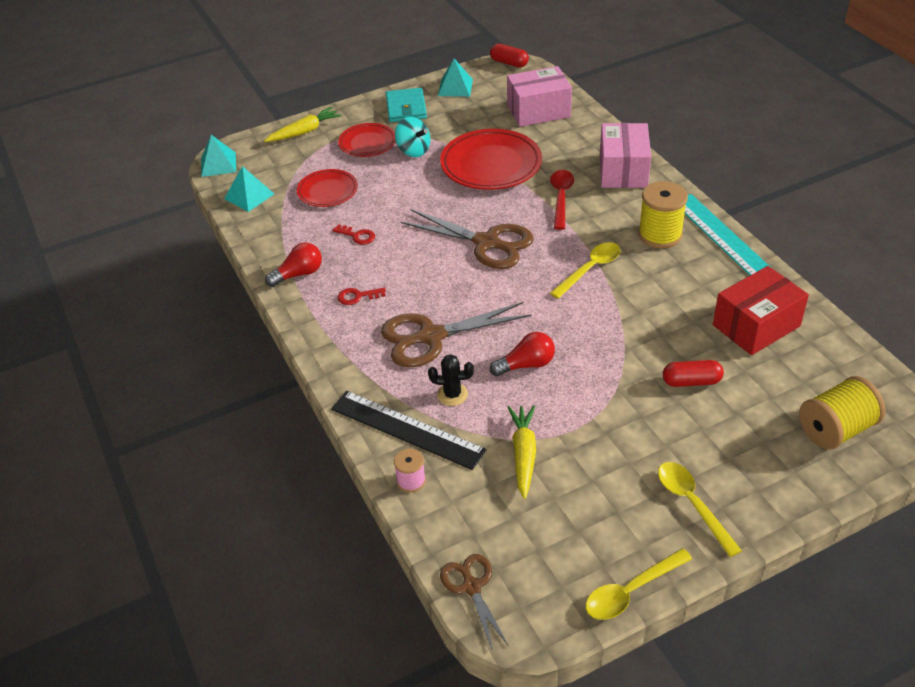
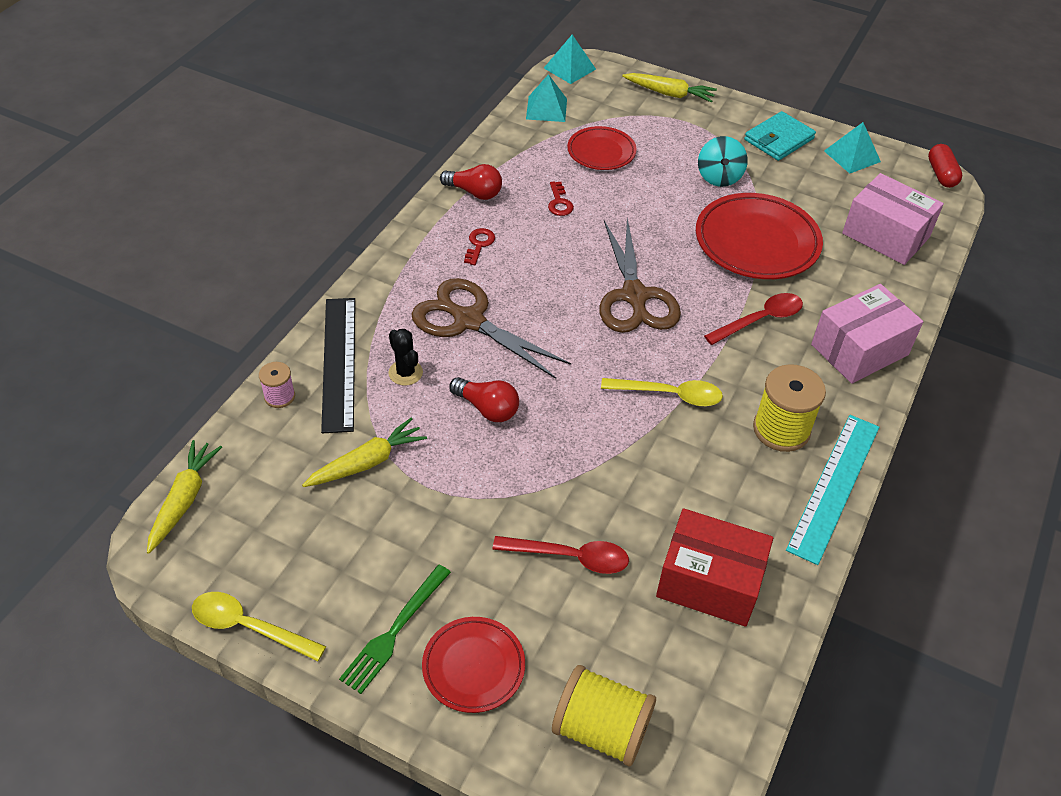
camera: 50 degrees right, 5 degrees up
(357, 296) = (479, 244): red key -> red key turned 60 degrees clockwise
(367, 143) = (696, 141): red plate -> red plate (473, 667)
(472, 587) = (184, 500): brown scissors -> yellow carrot
(691, 381) = (570, 557): red capsule -> red spoon
(692, 504) = (394, 631): yellow spoon -> green fork

